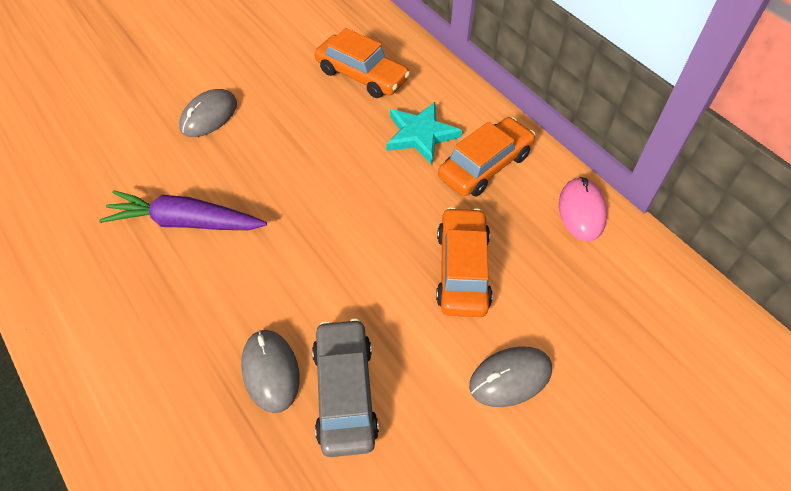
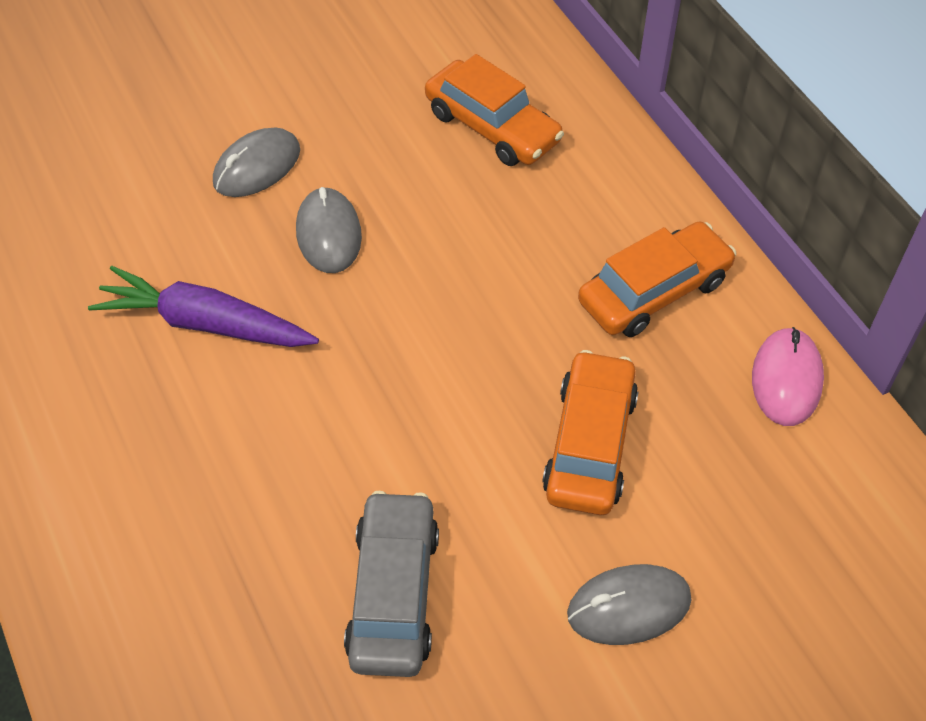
camera: 10 degrees right, 0 degrees up
(270, 371) = (296, 550): grey mouse -> grey mouse (328, 234)
(420, 135) = (565, 232): turquoise star -> none

